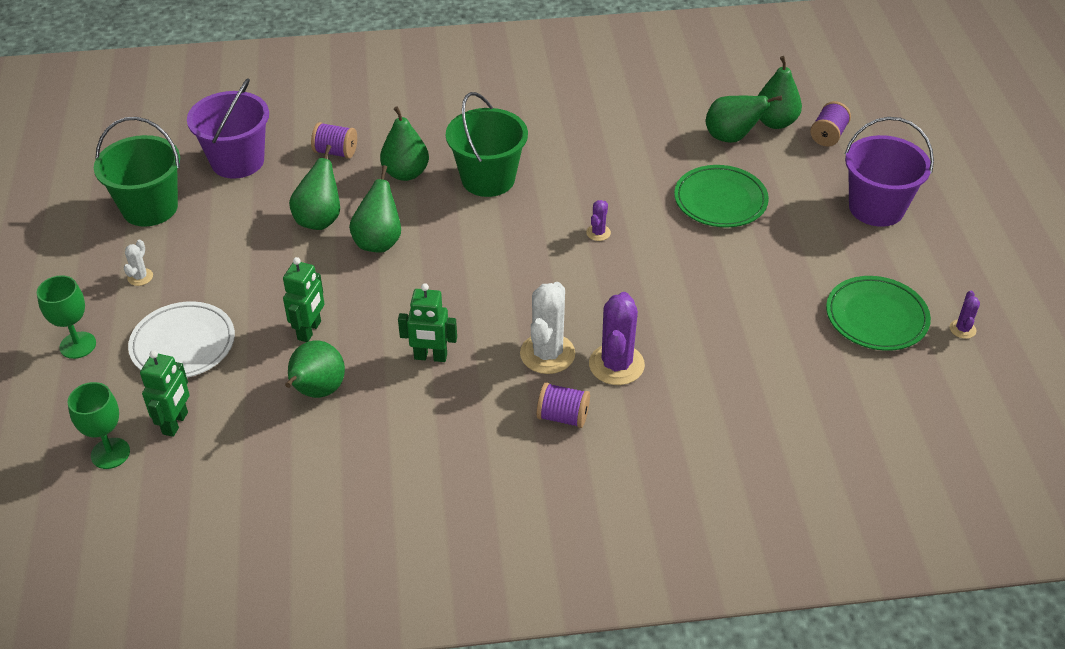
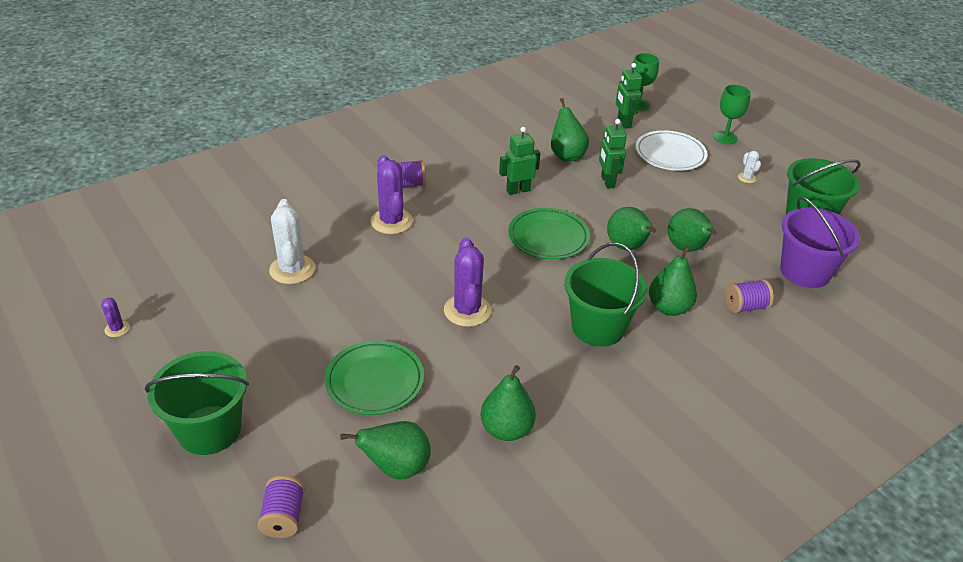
camera: 150 degrees right, 5 degrees down
(547, 354) = (443, 214): white cactus -> white cactus (292, 269)
(598, 233) = (467, 310): purple cactus -> purple cactus, size x2.07
(775, 122) = (354, 513): green pear -> green pear (506, 429)
(876, 208) = (209, 430): purple bucket -> green bucket
(876, 317) = (197, 315): green plate -> green plate (548, 237)

